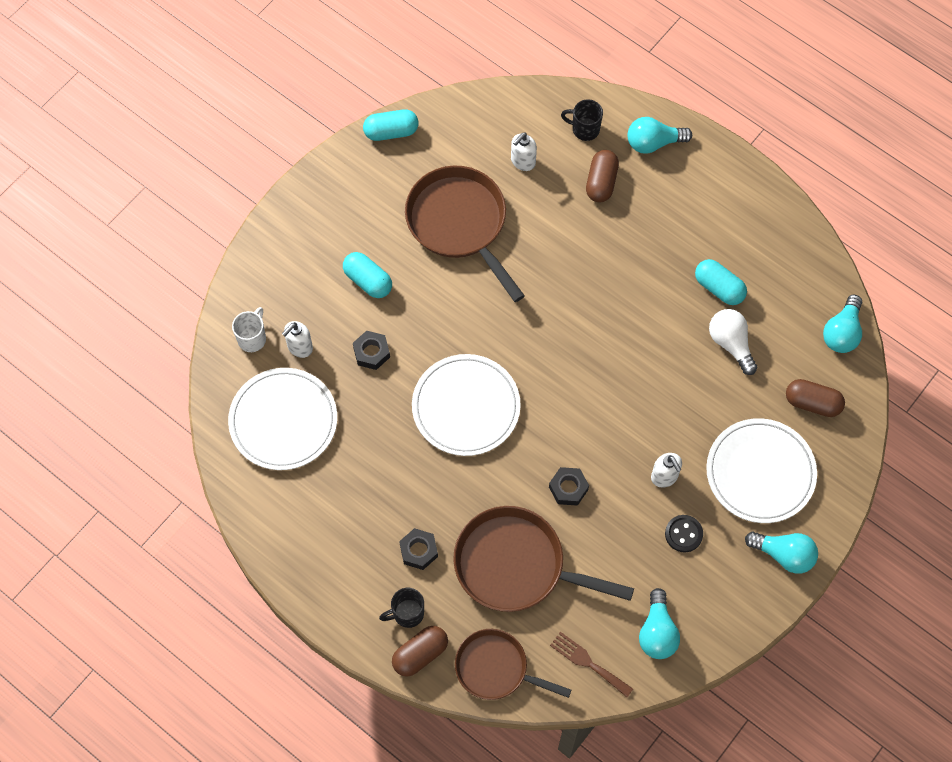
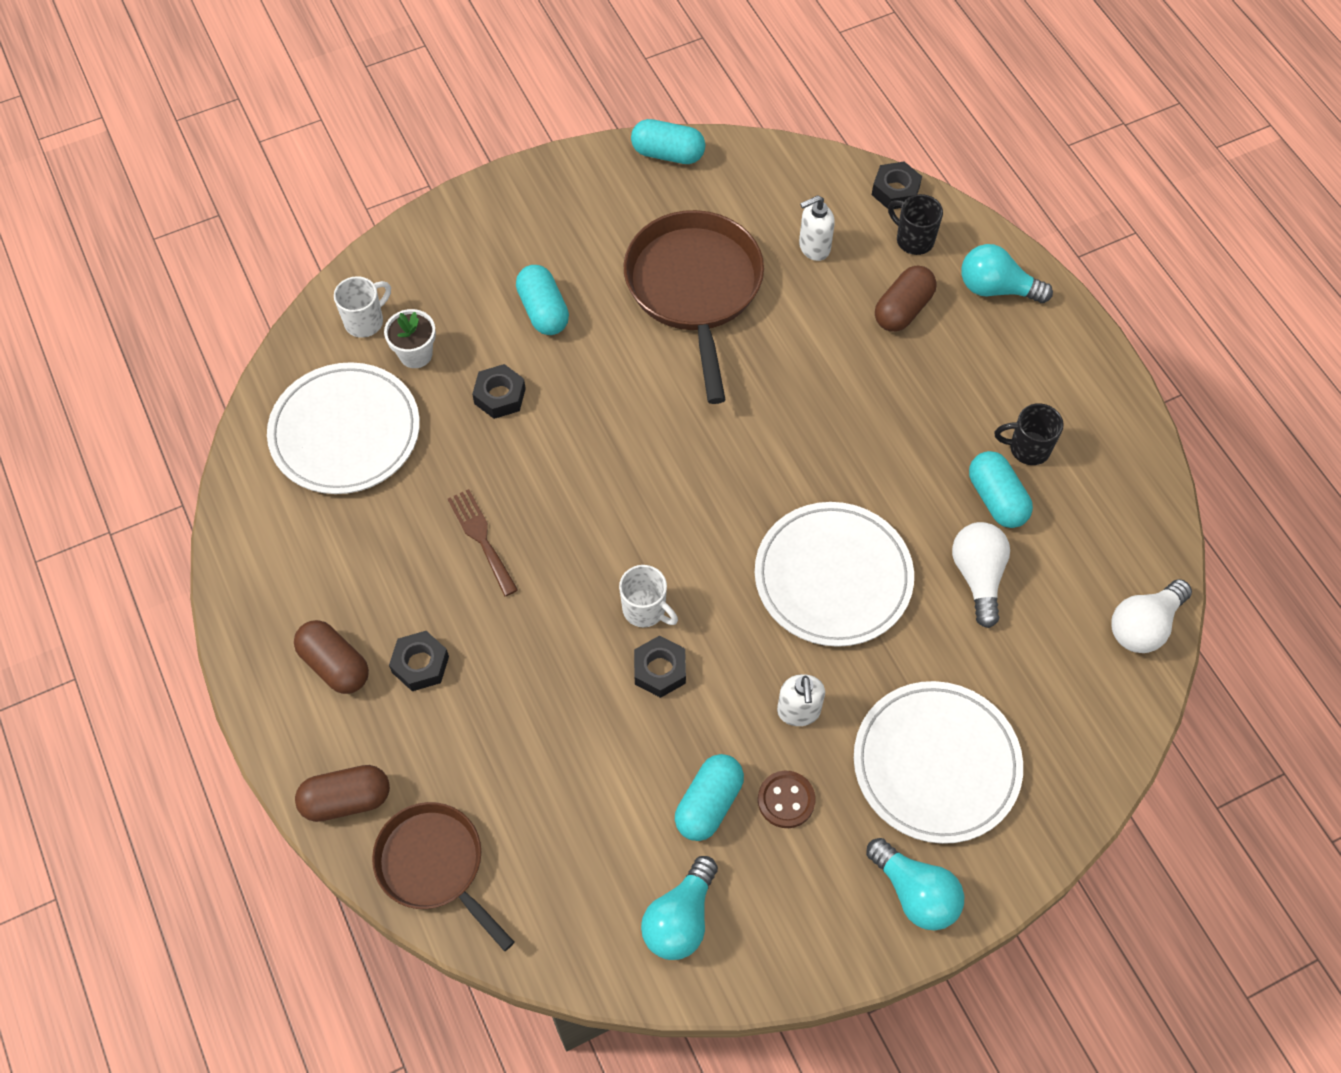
camera: 25 degrees right, 5 degrees down
(299, 347) = (415, 354): white soap dispenser -> white flower pot
(407, 613) = (360, 739): black mug -> black mug (1028, 448)
(466, 407) = (581, 510): white plate -> white plate (833, 577)
(517, 565) = (537, 741): brown pan -> none
(540, 454) = (645, 610): none -> white mug
(556, 98) = (895, 191): none -> black nut
(588, 662) = (562, 916): brown fork -> brown fork (481, 538)
(639, 557) = (708, 804): none -> turquoise capsule
(683, 534) = (786, 800): black button -> brown button
(812, 403) = (1056, 702): brown capsule -> brown capsule (335, 665)
(842, 332) = (1144, 626): turquoise light bulb -> white light bulb

